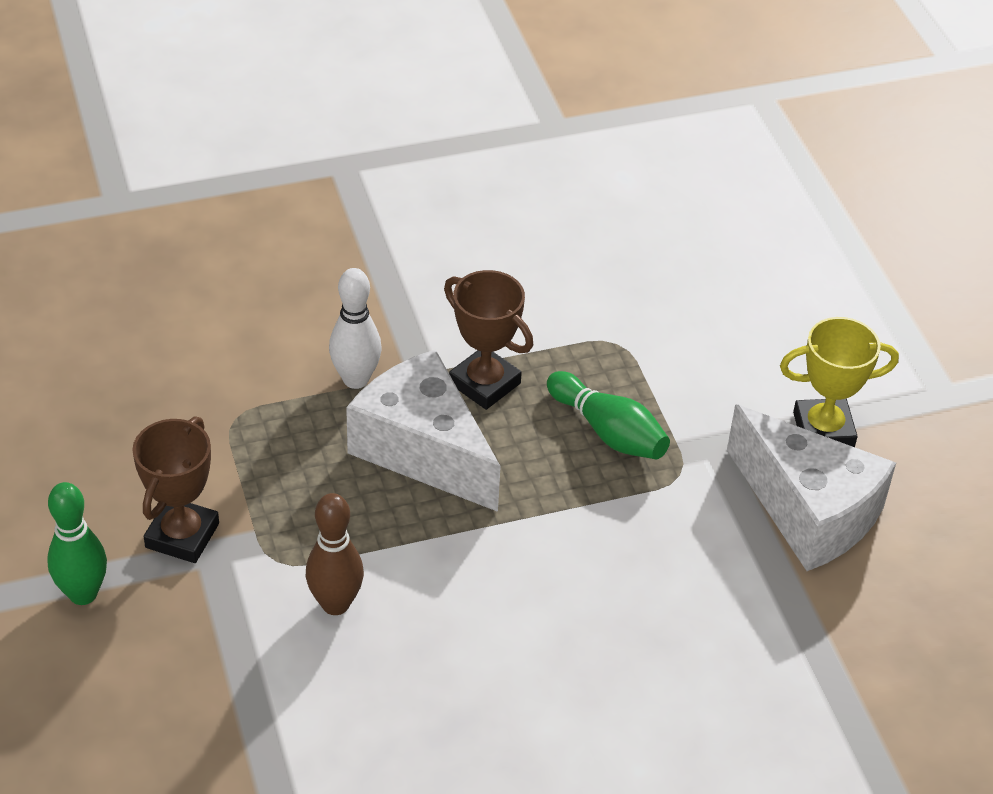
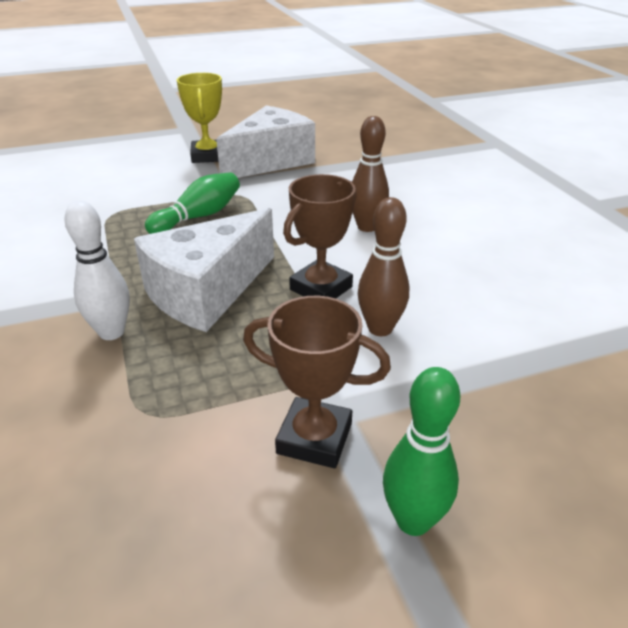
camera: 90 degrees left, 10 degrees down
(484, 383) = (137, 265): brown trophy -> brown trophy (321, 288)
(575, 619) = (367, 227): none -> brown bowling pin

